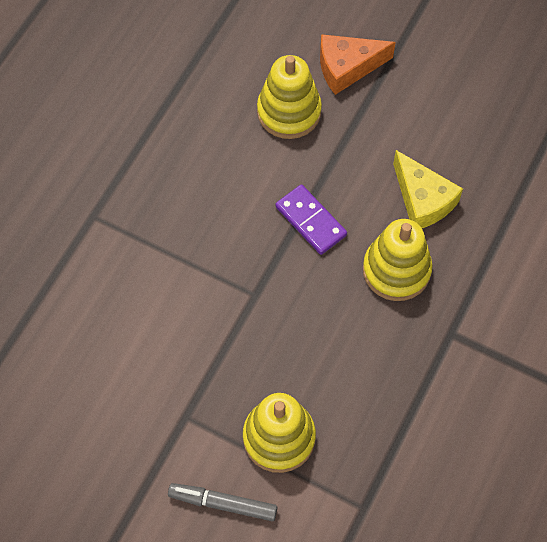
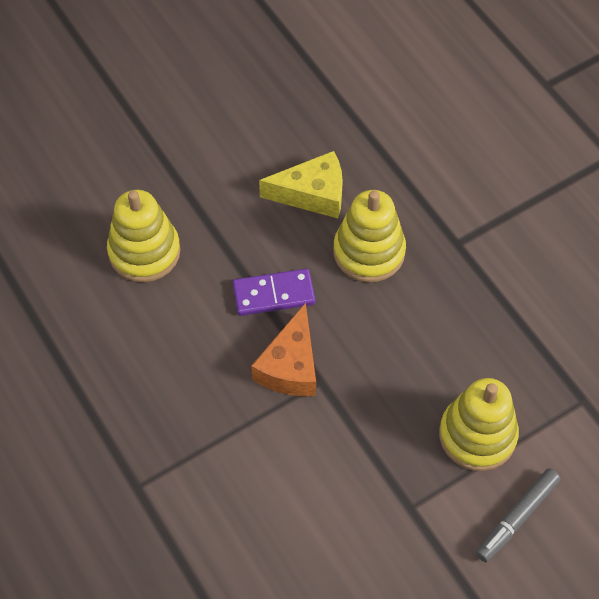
camera: 60 degrees left, 5 degrees down
(347, 67) = (132, 179): orange cheese -> orange cheese (290, 366)

